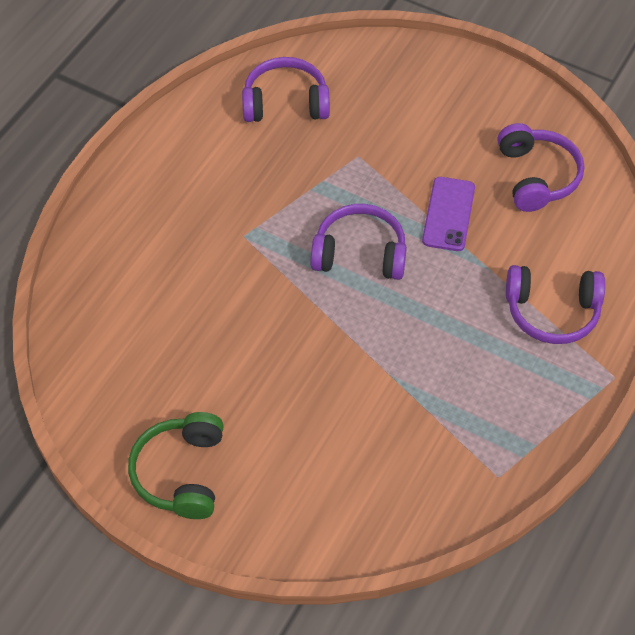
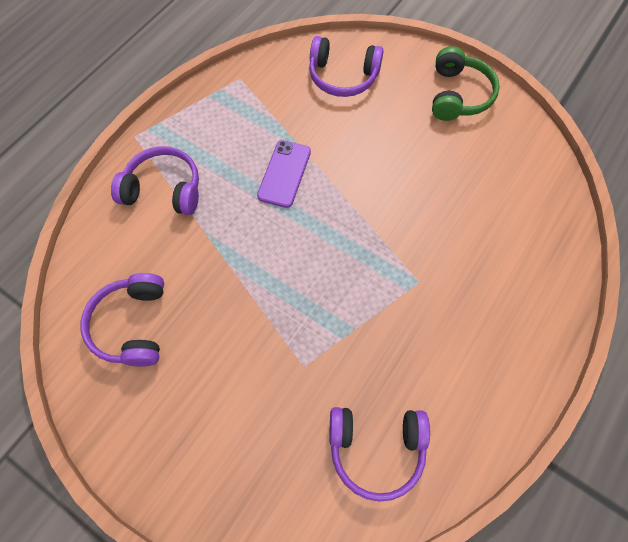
camera: 175 degrees left, 10 degrees up
(360, 253) = (314, 255): purple headphones -> purple headphones (343, 76)
(448, 214) = (227, 289): purple phone -> purple phone (284, 174)

